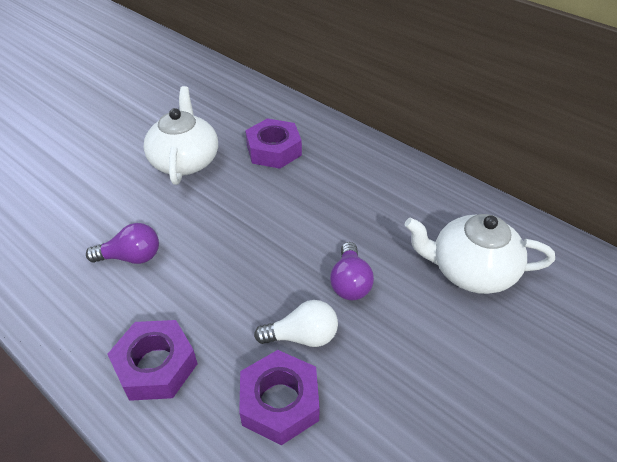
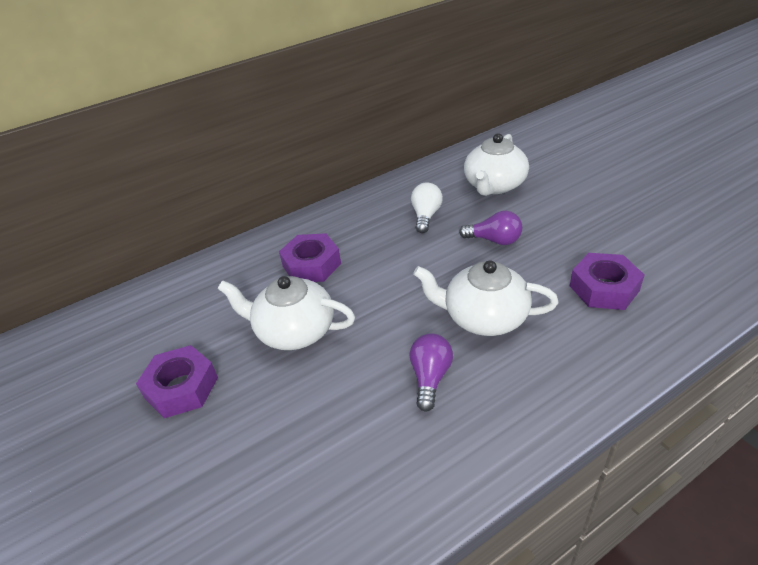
camera: 70 degrees left, 5 degrees down
(156, 365) = (567, 359): purple nut -> purple nut (181, 388)
(214, 287) = (484, 317): none -> white teapot
(302, 336) = (544, 271): white light bulb -> white light bulb (426, 216)

